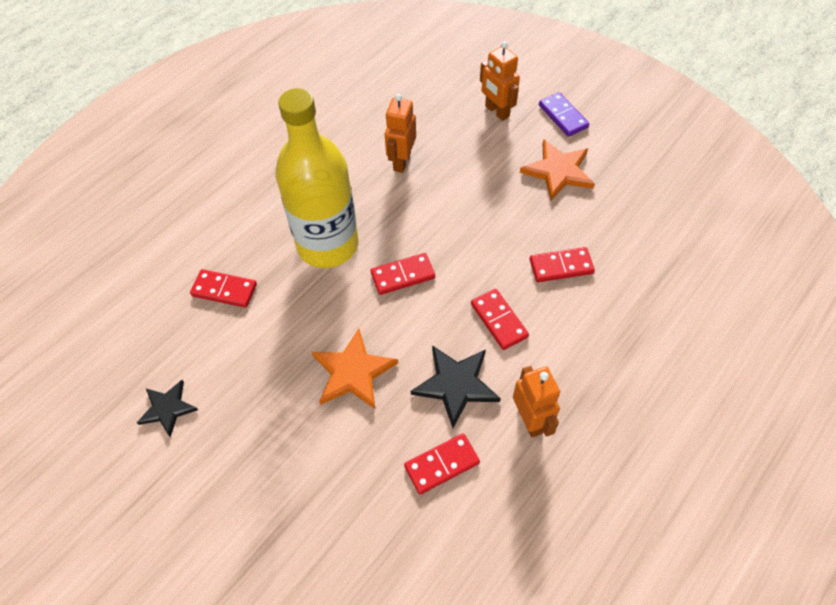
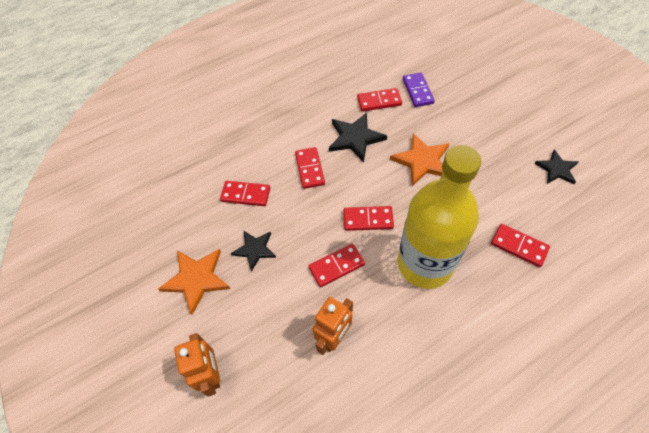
camera: 160 degrees left, 0 degrees up
(421, 219) = (336, 266): none -> red domino
(515, 212) = (255, 249): none -> black star
(530, 420) = (318, 110): orange robot -> none
(563, 116) = (151, 344): purple domino -> purple domino (418, 91)

